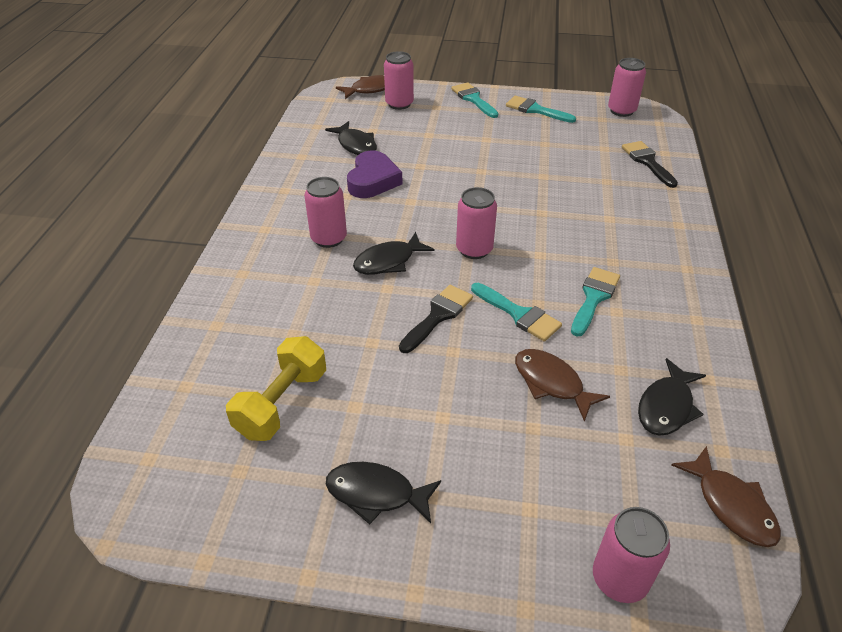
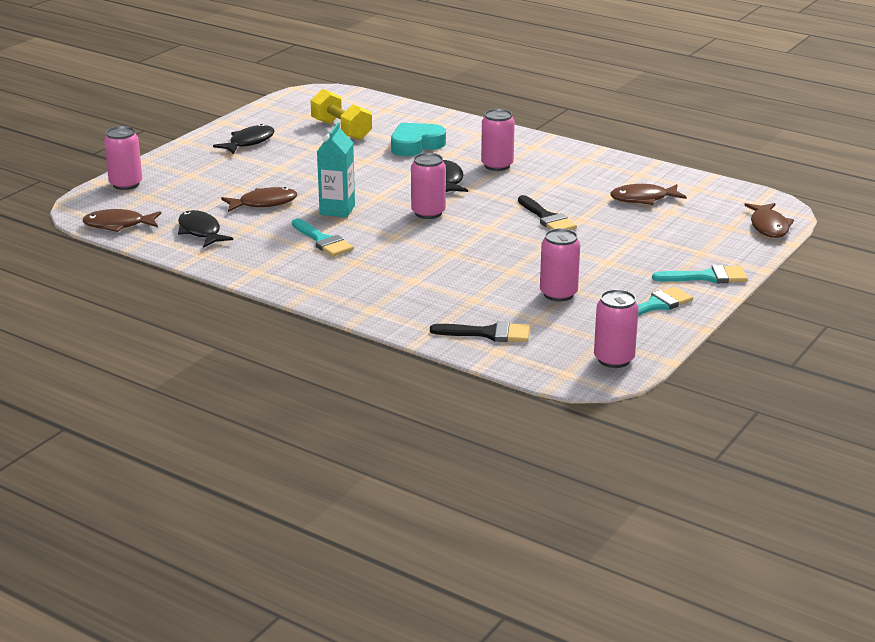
camera: 115 degrees right, 15 degrees down
(301, 314) = (416, 145): none -> turquoise heart
(356, 145) = (643, 199): black fish -> brown fish
(373, 180) = (570, 195): purple heart -> none
(399, 104) = (721, 235): pink can -> pink can (558, 294)
(438, 316) = (366, 184): black brush -> black brush (547, 218)
(518, 314) = (337, 210): turquoise brush -> turquoise carton

